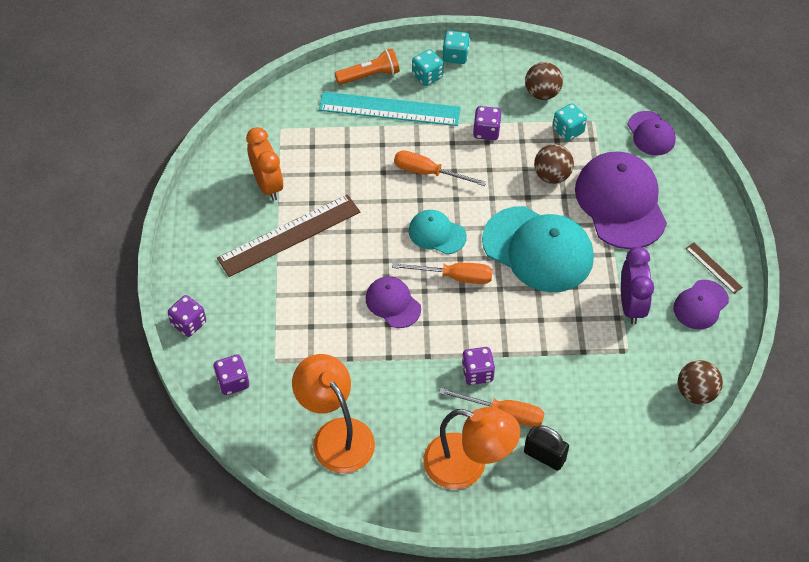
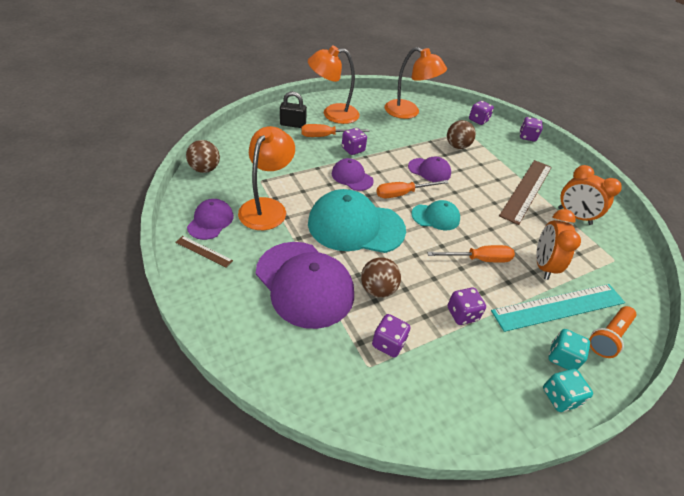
camera: 150 degrees right, 10 degrees down
(365, 146) = (543, 265): none -> orange clock
(542, 93) = (440, 382): brown ball -> brown ball (457, 146)
(568, 130) = (388, 343): turquoise dice -> purple dice
(631, 305) = (267, 207): purple clock -> orange lamp
(651, 133) = (300, 372): purple cap -> purple cap (352, 177)

